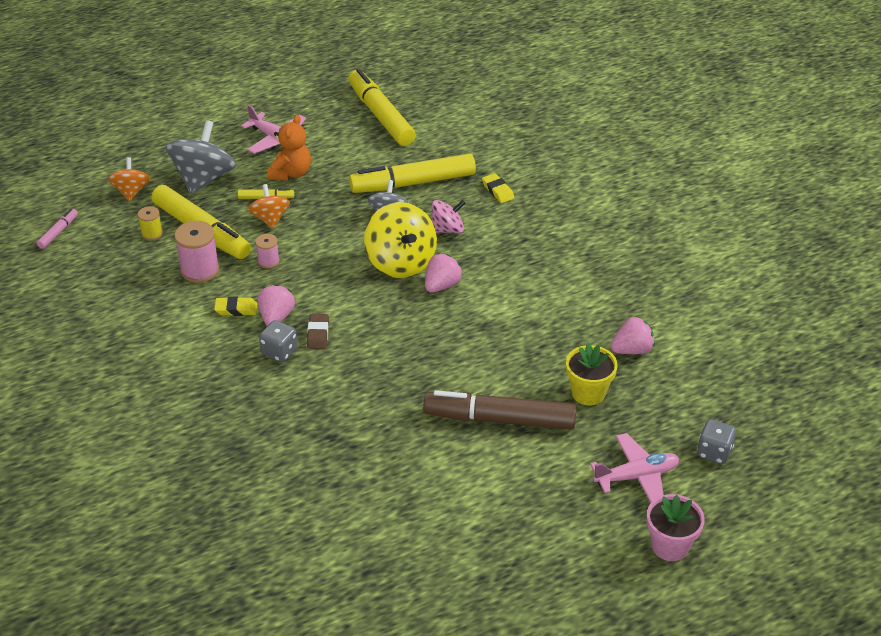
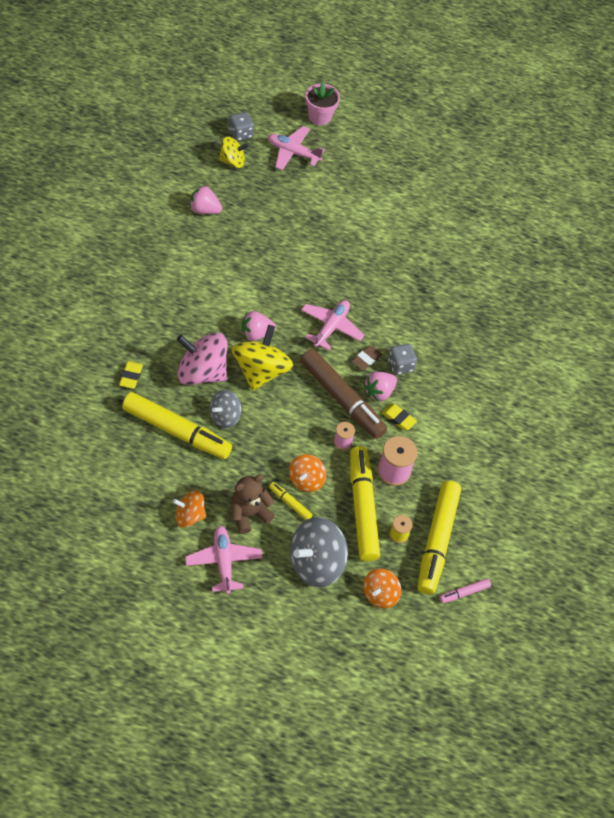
camera: 145 degrees left, 15 degrees up
(291, 173) = (249, 514): orange teddy bear -> brown teddy bear
(335, 146) = (189, 516): none -> orange spinning top
(381, 115) = (120, 521): yellow marker -> yellow marker (437, 541)
(382, 337) = (331, 327): none -> pink plane
(447, 229) = (202, 372): pink spinning top -> pink spinning top, size x1.71
(499, 419) = (323, 230): brown marker -> brown marker (342, 399)
(588, 393) = (260, 207): yellow flower pot -> none
(678, 416) = (232, 161): none -> yellow spinning top

